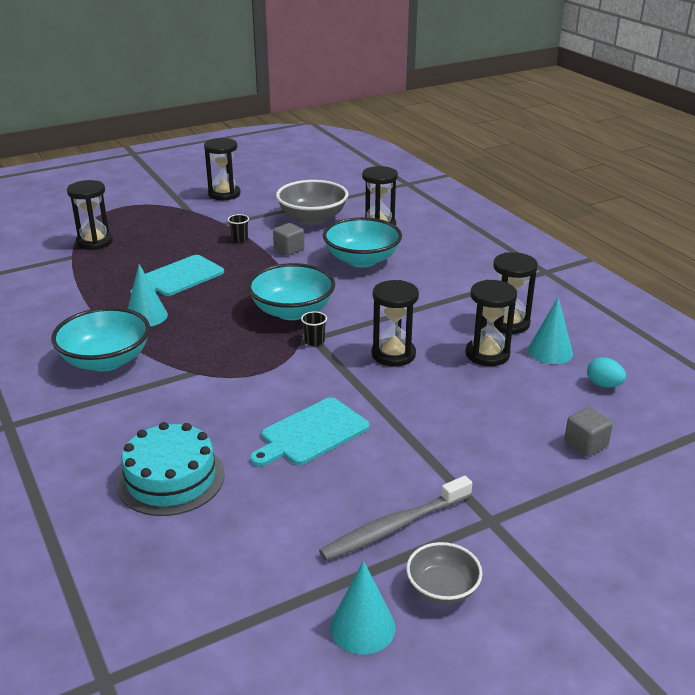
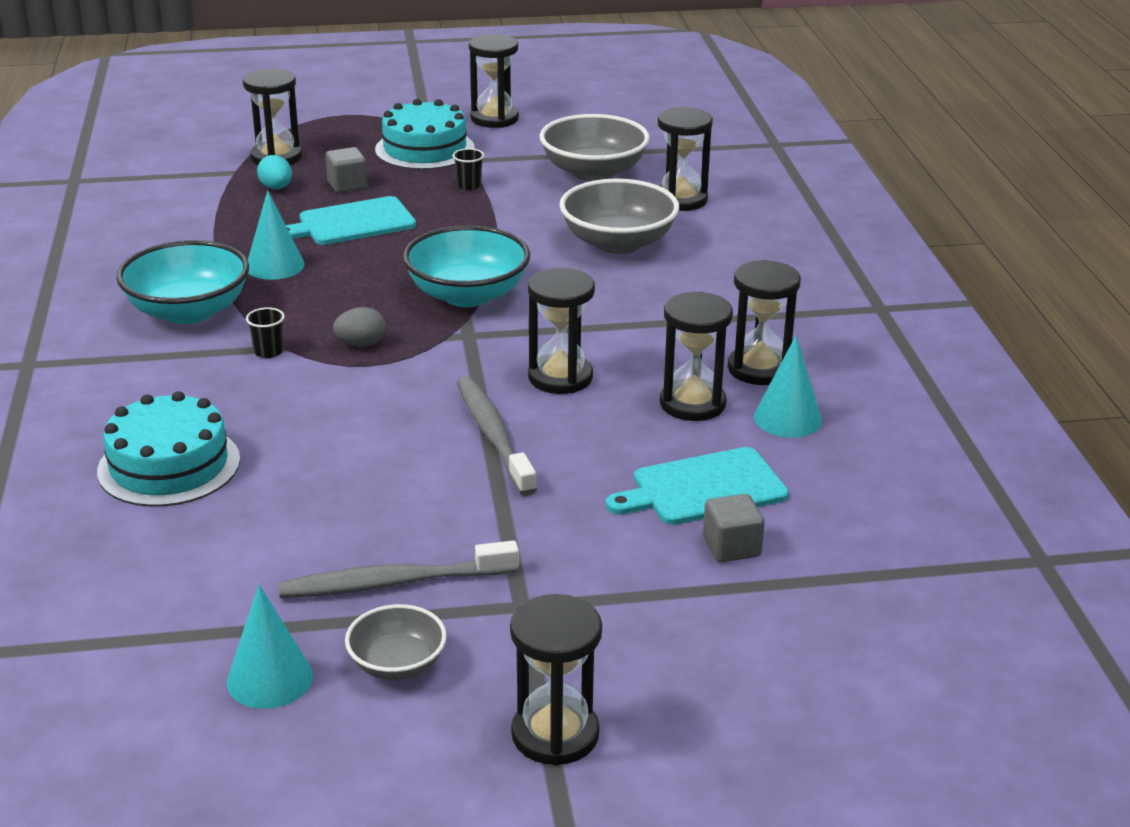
camera: 20 degrees right, 0 degrees up
(193, 220) = (425, 149): none -> turquoise cake
(246, 359) = (361, 344): none -> grey egg
(289, 249) = (526, 211): grey cube -> grey cube (347, 185)
(311, 433) = (375, 451): turquoise cutting board -> turquoise cutting board (703, 488)
(314, 341) = (467, 339): black cup -> black cup (268, 352)
(362, 260) = (618, 243): turquoise bowl -> grey bowl
(381, 404) = (493, 436): none -> grey toothbrush
(584, 610) = (555, 734): none -> black hourglass
(603, 385) = (827, 478): turquoise egg -> turquoise egg (276, 188)

